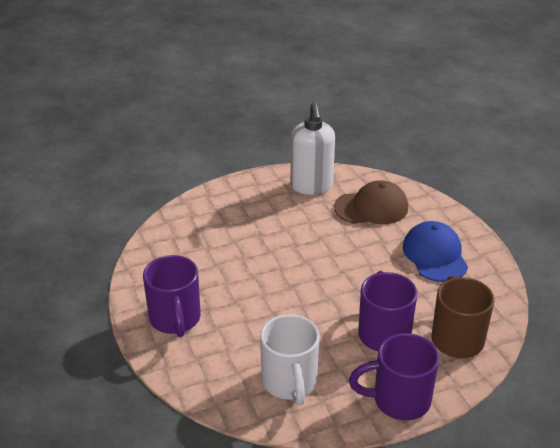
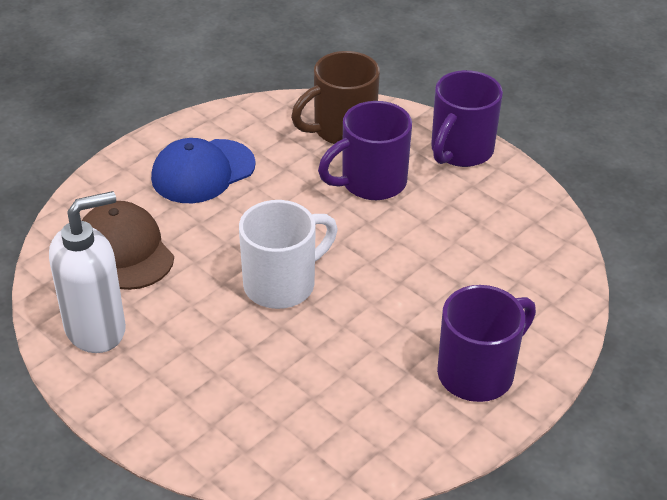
camera: 115 degrees left, 5 degrees up
(289, 382) = (499, 234): white mug -> white mug (282, 284)
(399, 400) = (460, 151): purple mug -> purple mug turned 60 degrees clockwise

